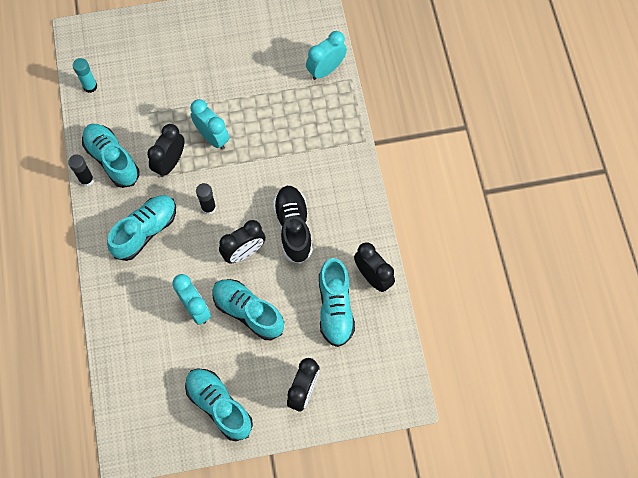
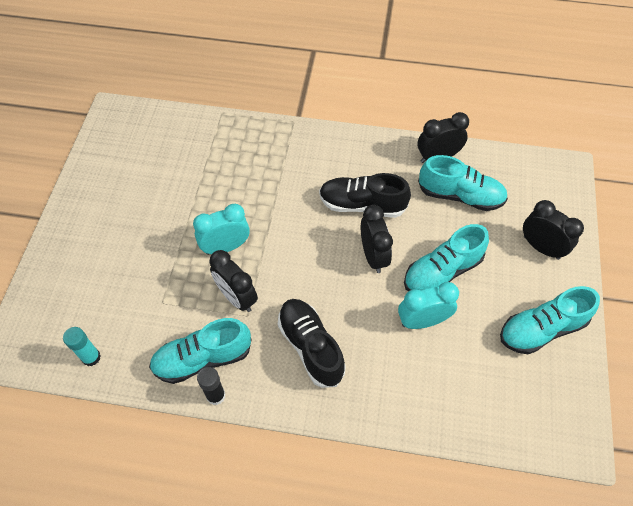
camera: 70 degrees left, 10 degrees down
(145, 231) = (310, 347): turquoise shoe -> black shoe
(208, 207) = (308, 274): black glue stick -> none
(326, 70) = (200, 128): turquoise clock -> none

